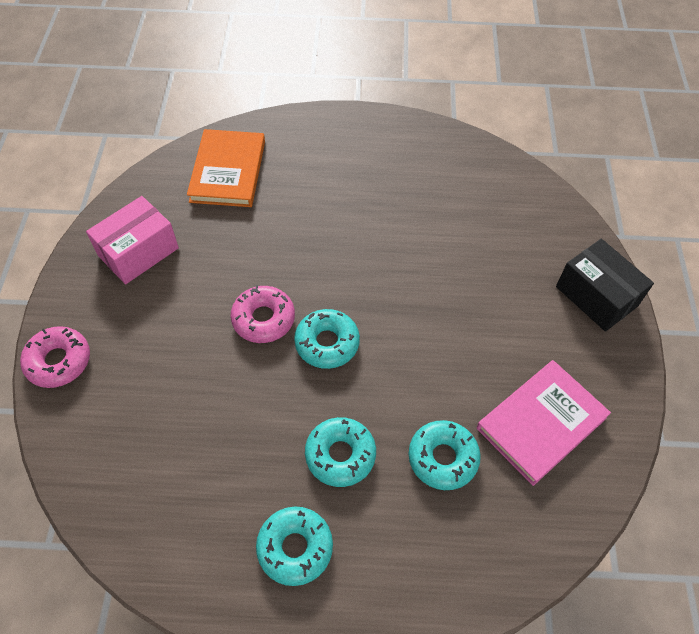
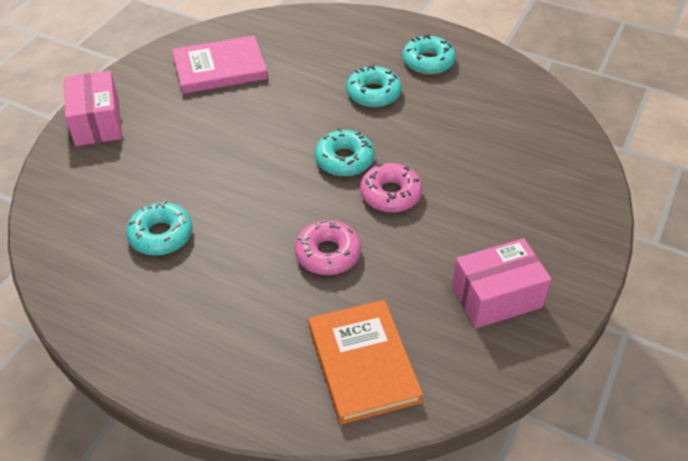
camera: 155 degrees left, 10 degrees down
(58, 361) = (589, 219): pink donut -> pink donut (328, 254)
(228, 171) = (363, 363): orange book -> orange book turned 45 degrees counterclockwise
(443, 458) = (303, 72): turquoise donut -> turquoise donut (161, 235)
(596, 296) = (97, 122): black box -> pink box

